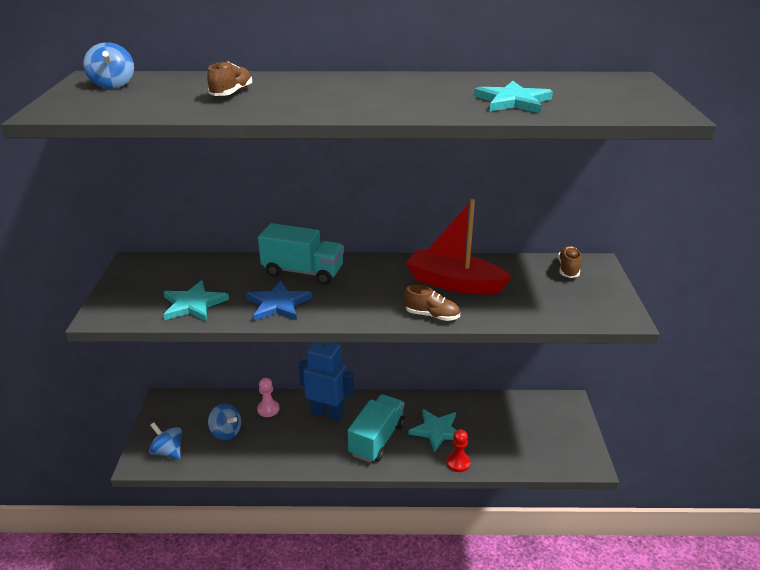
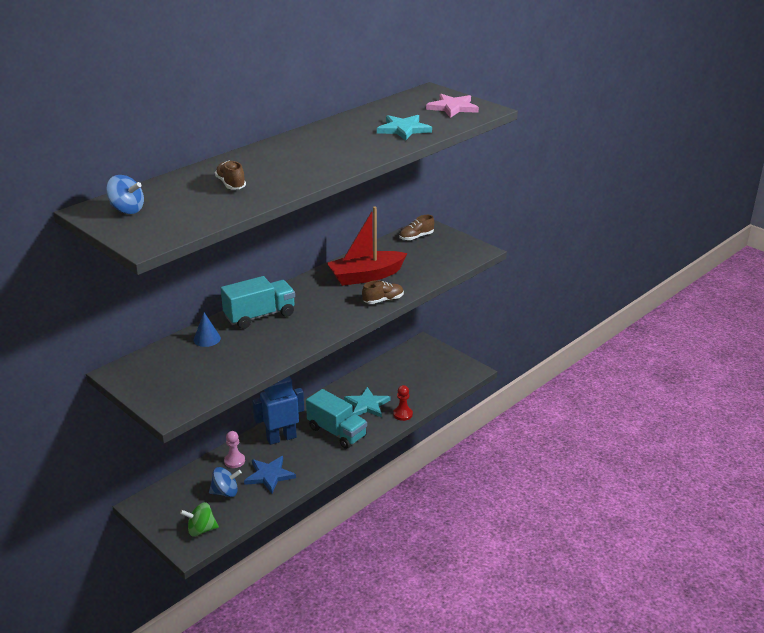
camera: 45 degrees left, 0 degrees up
(168, 452) = (201, 530): blue spinning top -> green spinning top
(193, 304) = (223, 371): turquoise star -> none
(232, 269) = (207, 339): none -> blue cone
(278, 304) = (280, 342): blue star -> blue star (269, 475)
(377, 439) = (337, 432): turquoise truck -> turquoise truck turned 150 degrees clockwise
(568, 269) = (416, 237): brown shoe -> brown shoe turned 90 degrees counterclockwise
(624, 99) = (453, 108): none -> pink star

